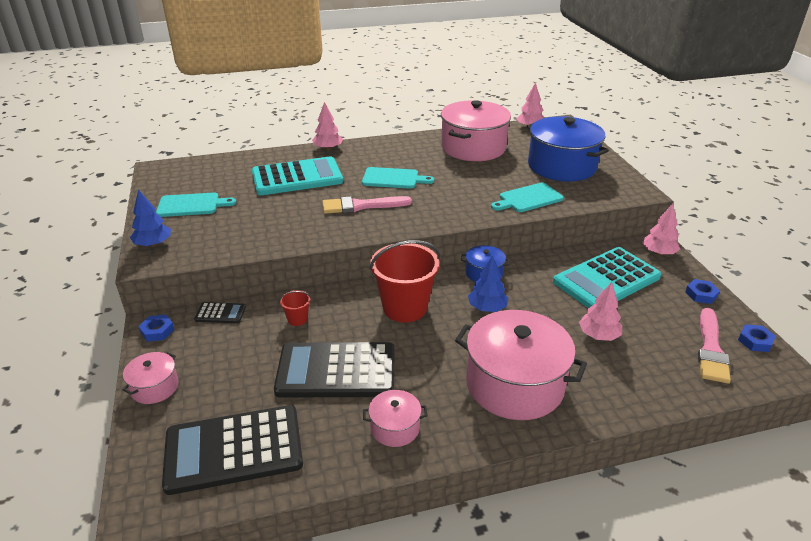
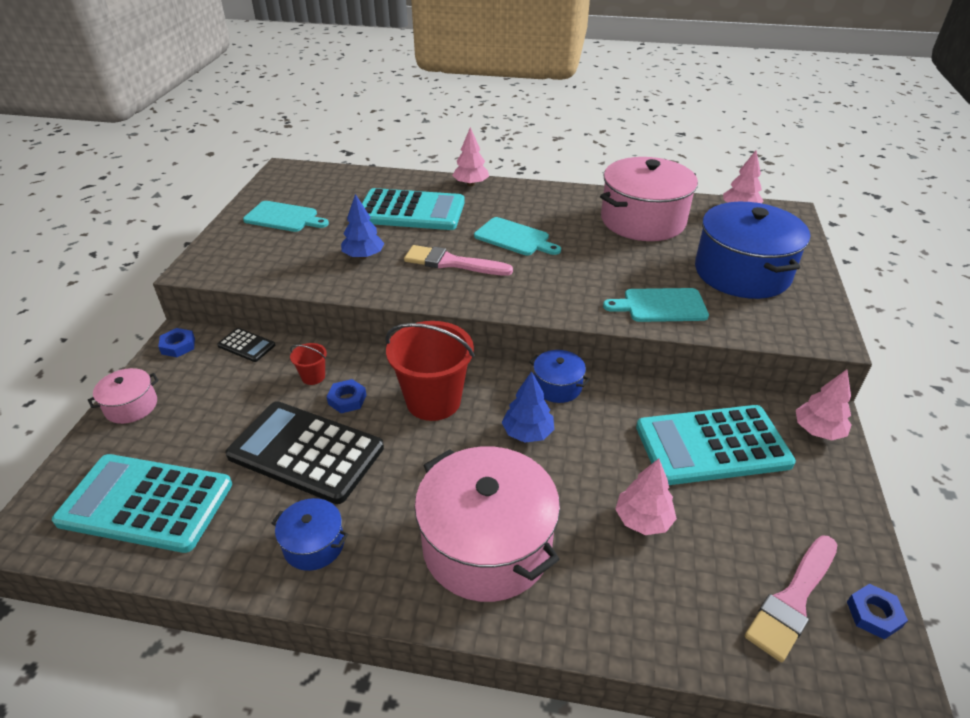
camera: 25 degrees right, 5 degrees up
(153, 244) = (216, 252): blue tree -> blue tree (363, 256)
(234, 449) = (146, 503): black calculator -> turquoise calculator
(395, 427) = (314, 544): pink pot -> blue pot
(701, 294) = (838, 513): blue nut -> blue nut (347, 399)

